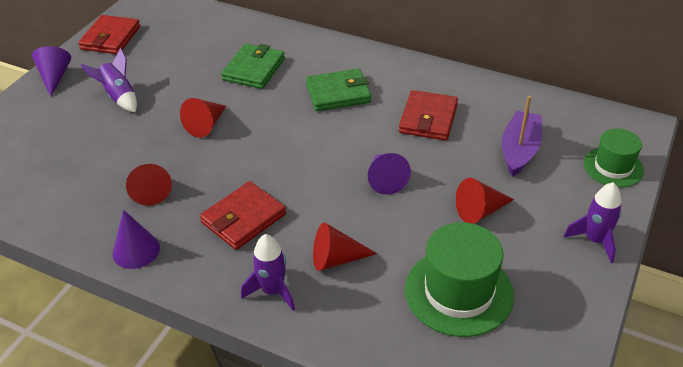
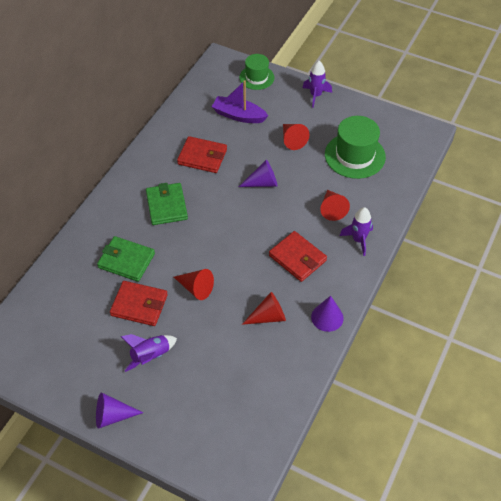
camera: 90 degrees left, 10 degrees up
(110, 38) = (54, 379): red wallet -> red wallet (139, 305)

